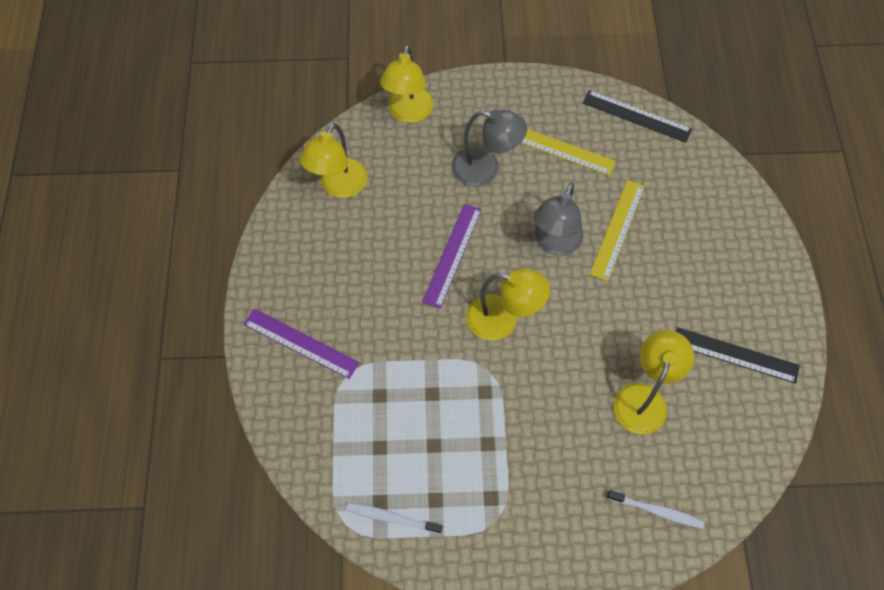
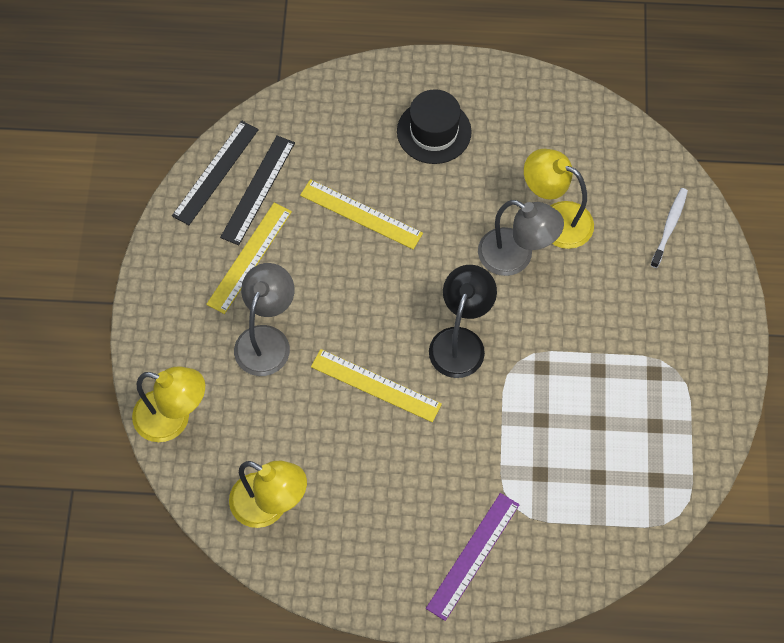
camera: 85 degrees left, 0 degrees up
(391, 517) = (672, 469): white toothbrush -> none
(452, 255) = (375, 385): purple ruler -> yellow ruler
(502, 320) = (460, 341): yellow lamp -> black lamp
(554, 243) = (371, 278): grey lamp -> grey lamp (516, 257)
(717, 283) = (434, 131): none -> black hat
(735, 354) = (514, 131): black ruler -> black ruler (257, 189)

